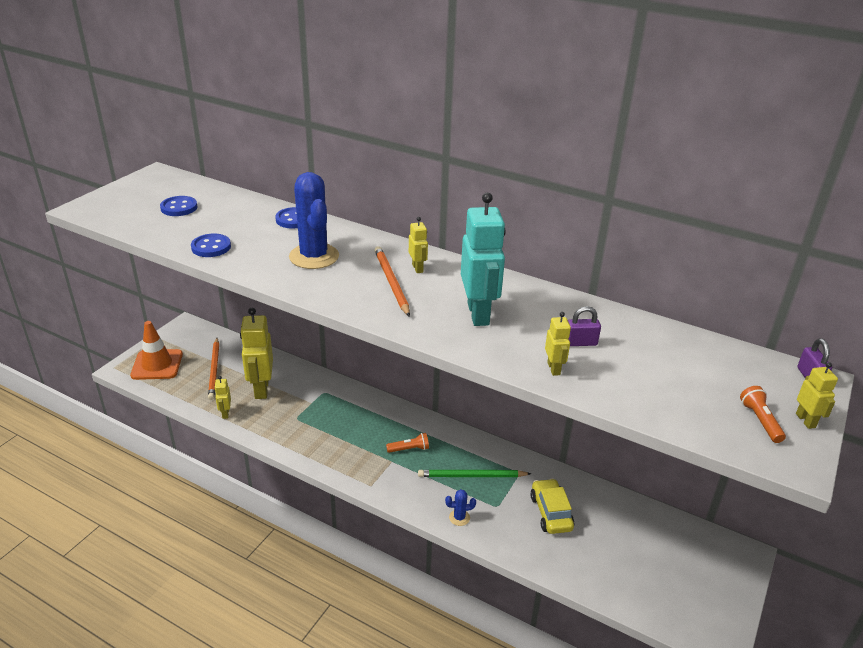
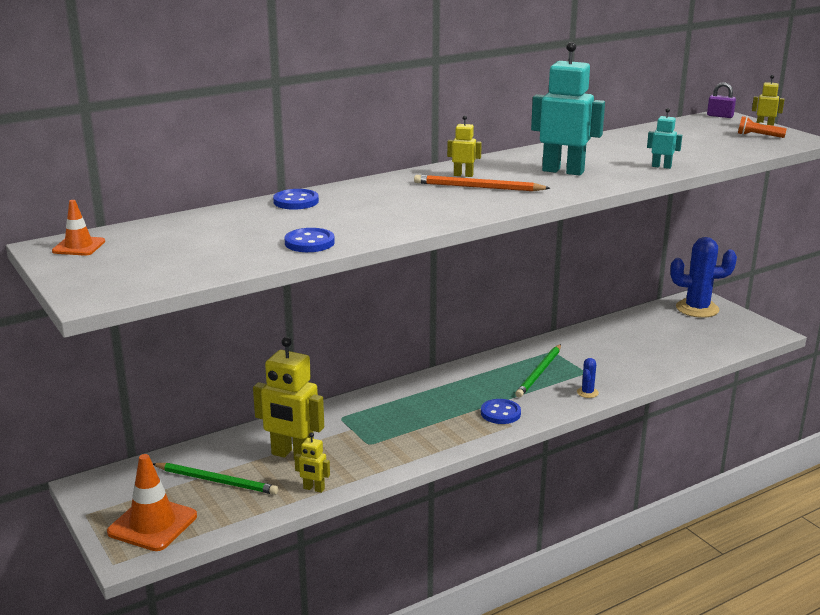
camera: 60 degrees left, 10 degrees down
(161, 180) = (79, 246): none -> orange traffic cone
(179, 208) = (179, 246): blue button -> blue button (500, 413)
(214, 370) = (217, 481): orange pencil -> green pencil
(314, 256) = (391, 205): blue cactus -> blue cactus (697, 309)
(409, 449) = (477, 392): orange flashlight -> none
(550, 513) = (610, 352): yellow car -> none
(554, 369) = (661, 166): yellow robot -> turquoise robot
(580, 343) = (633, 153): purple padlock -> none

